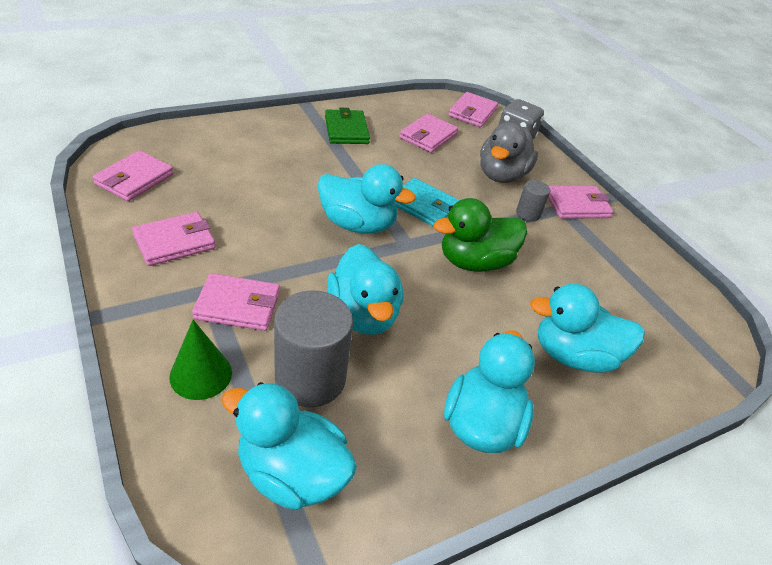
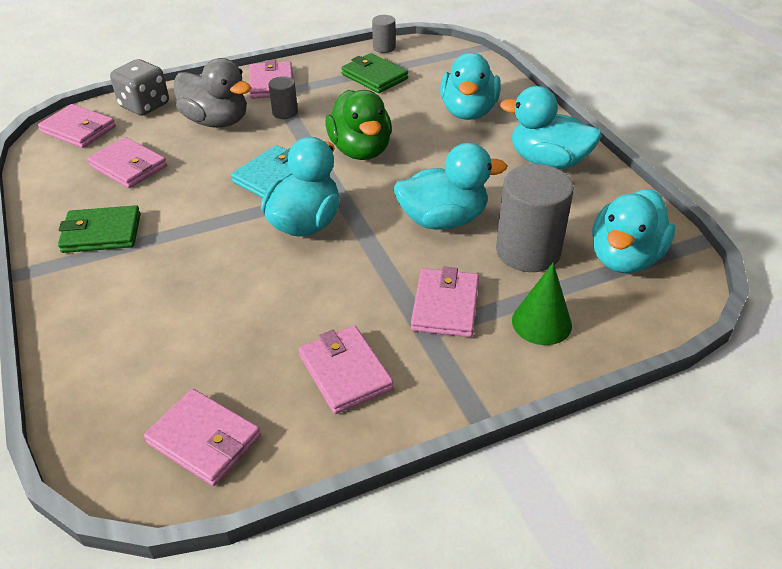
camera: 80 degrees left, 0 degrees up
(621, 278) = (374, 77): none -> green wallet
(691, 289) = (384, 48): none -> grey cylinder

